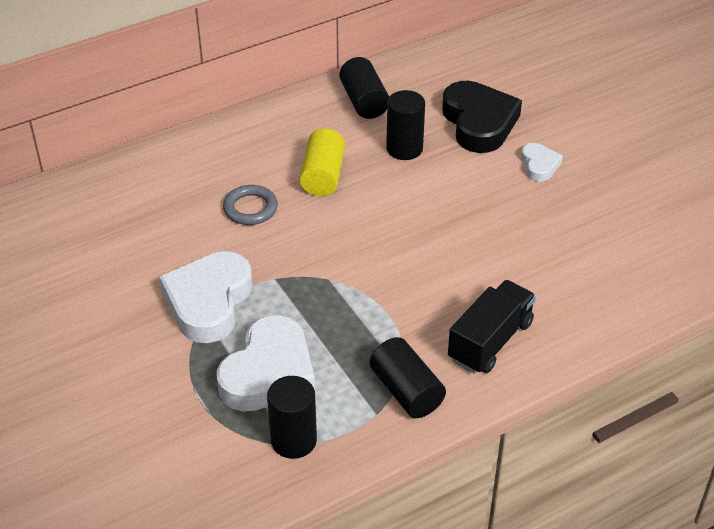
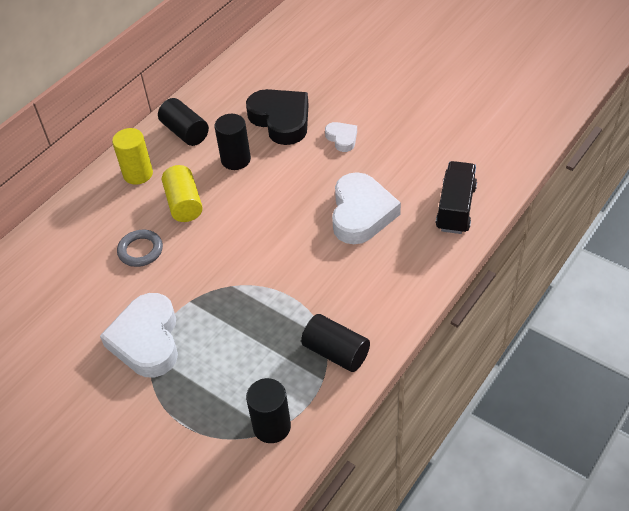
camera: 20 degrees left, 5 degrees up
(269, 372) = (224, 379): white heart -> white heart (361, 213)
(289, 128) = (138, 174): none -> yellow cylinder
(490, 341) = (376, 289): black truck -> black truck (455, 208)

